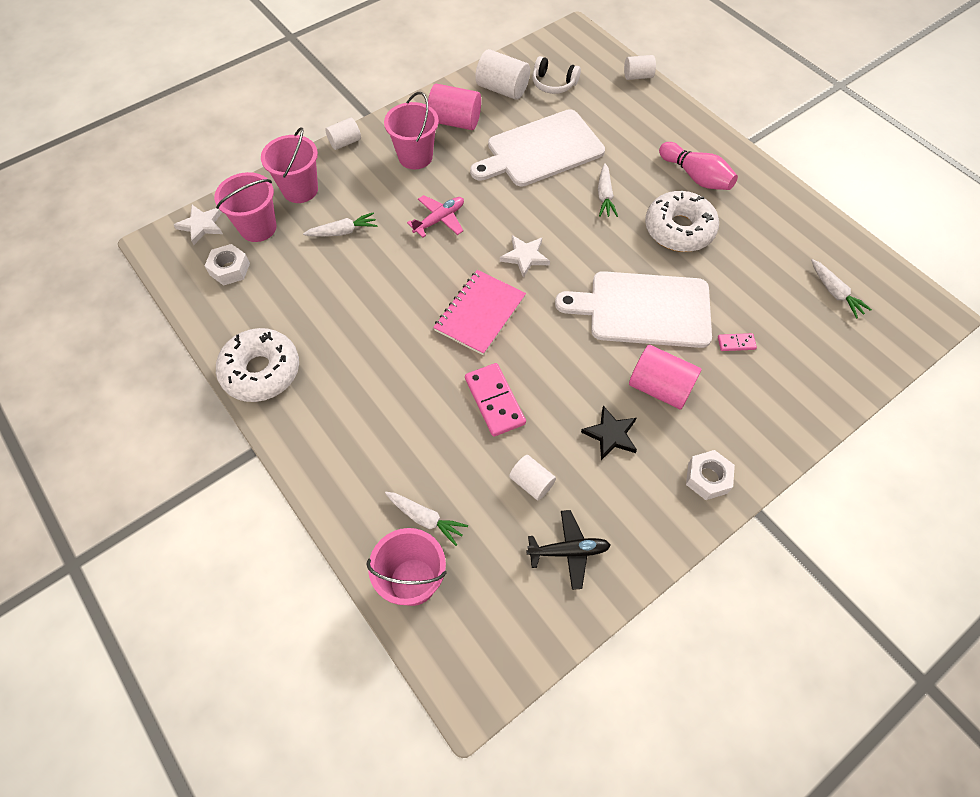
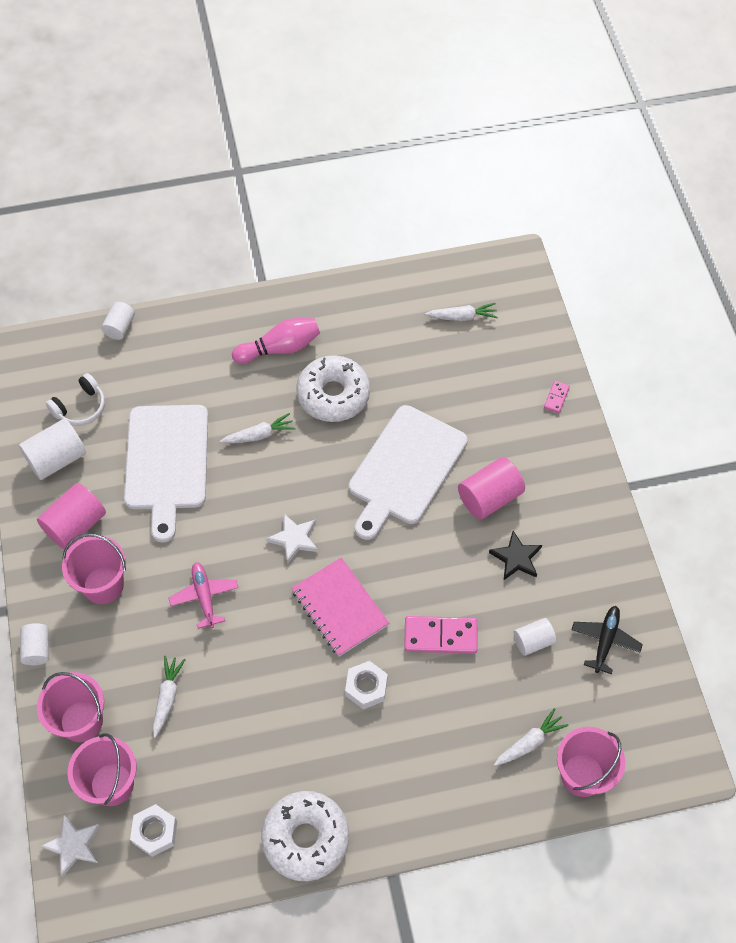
camera: 65 degrees left, 0 degrees up
(604, 195) = (259, 435): white carrot -> white carrot turned 45 degrees counterclockwise
(707, 478) = (586, 506): white nut -> white nut (366, 687)
(736, 343) = (474, 417): pink domino -> pink domino (556, 397)

